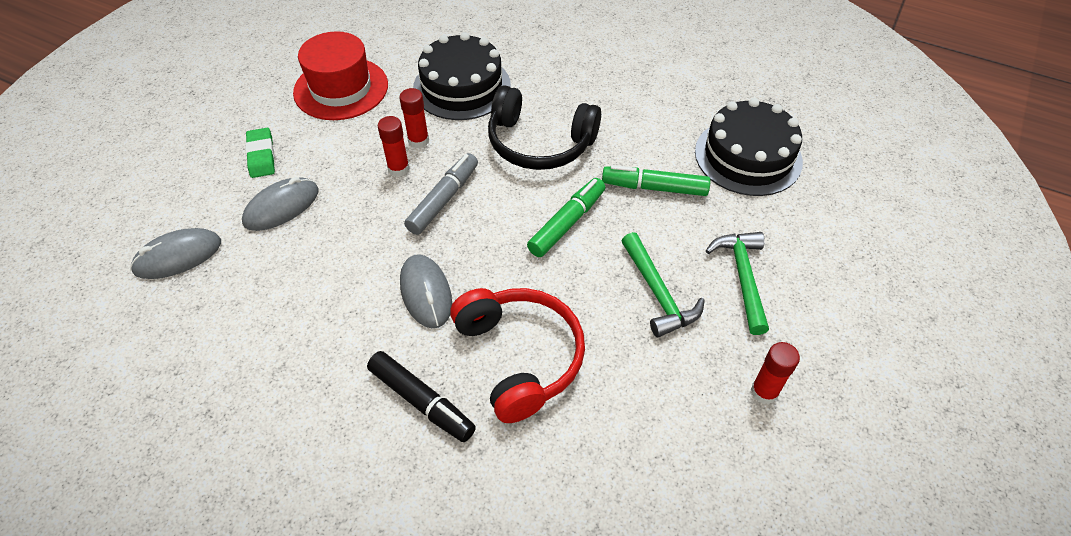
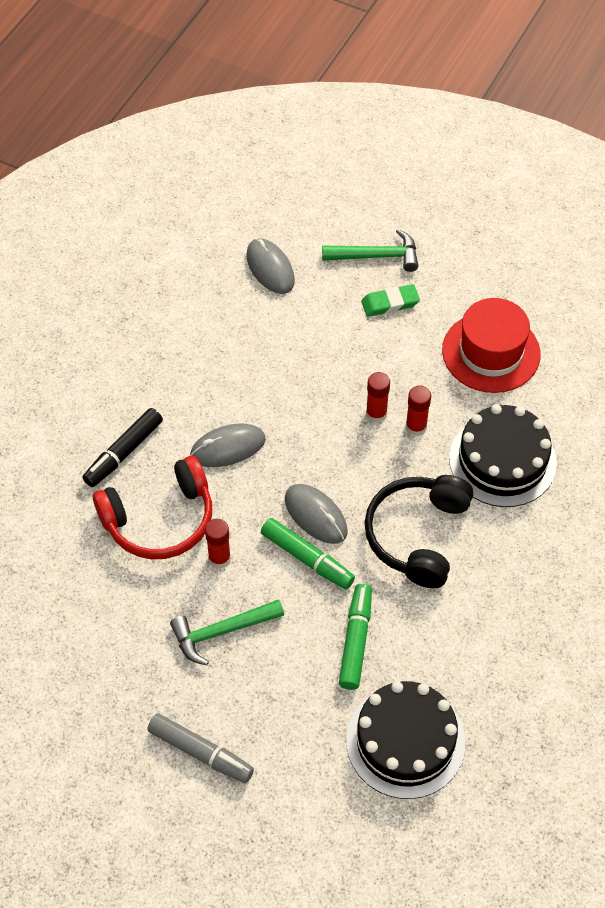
camera: 90 degrees right, 5 degrees up
(281, 207) = (326, 329): grey mouse -> grey mouse (315, 515)
(443, 199) = (336, 454): grey marker -> grey marker (200, 752)
(742, 277) = (238, 709): green hammer -> green hammer (377, 256)
(764, 392) = (114, 707): red glue stick -> red glue stick (219, 558)

